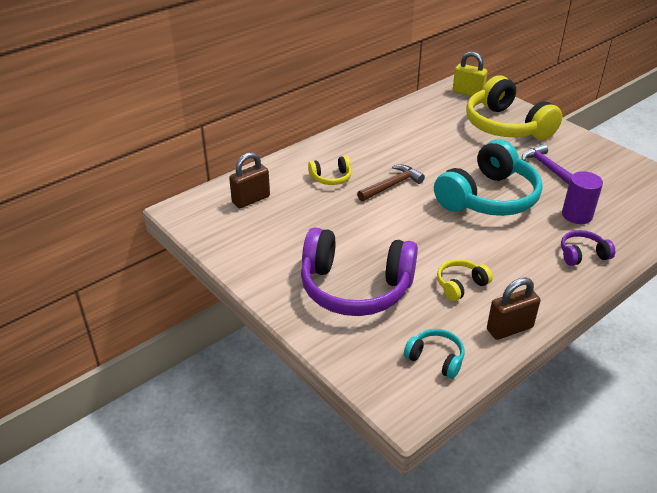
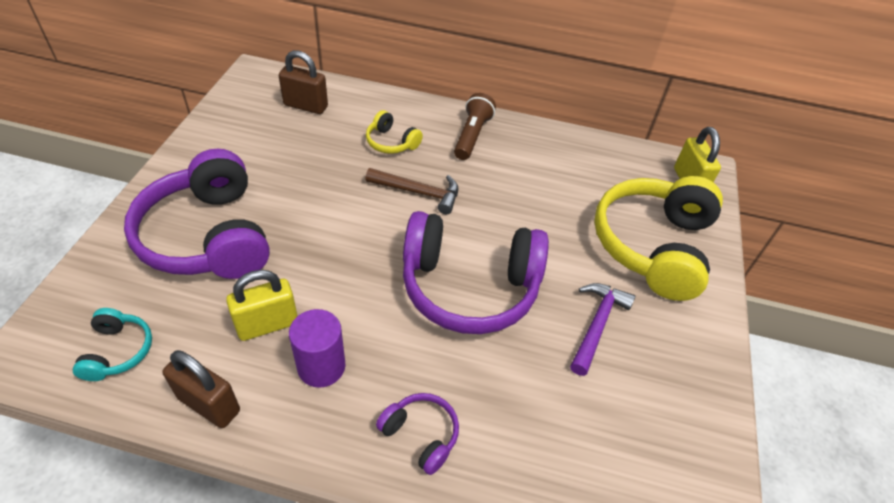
camera: 50 degrees right, 10 degrees up
(356, 145) = (472, 136): none -> brown flashlight
(460, 285) = (267, 324): yellow headphones -> yellow padlock
(488, 197) = (469, 286): turquoise headphones -> purple headphones
(577, 215) = (511, 397): purple cylinder -> purple cylinder (321, 366)

